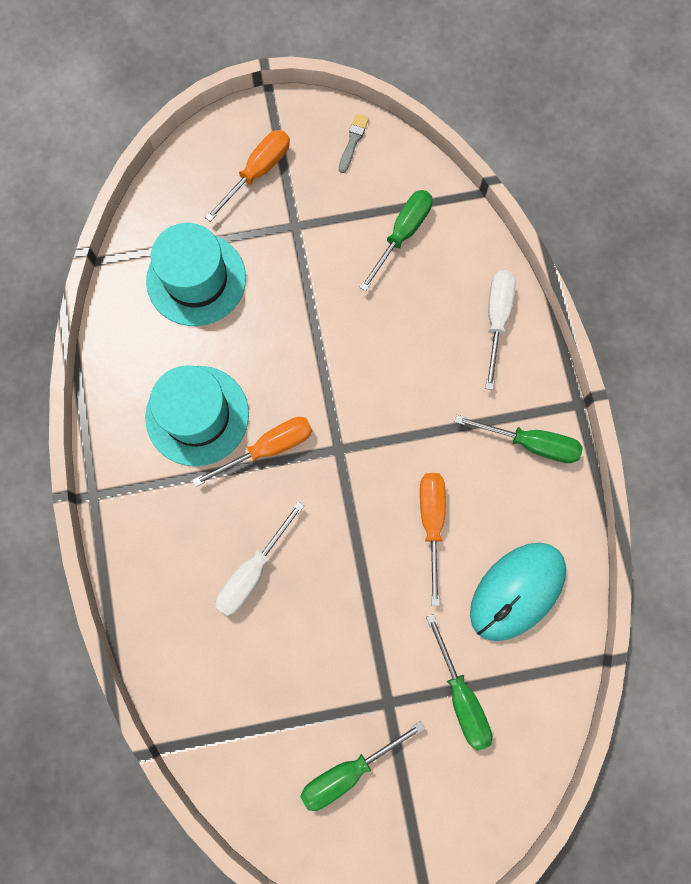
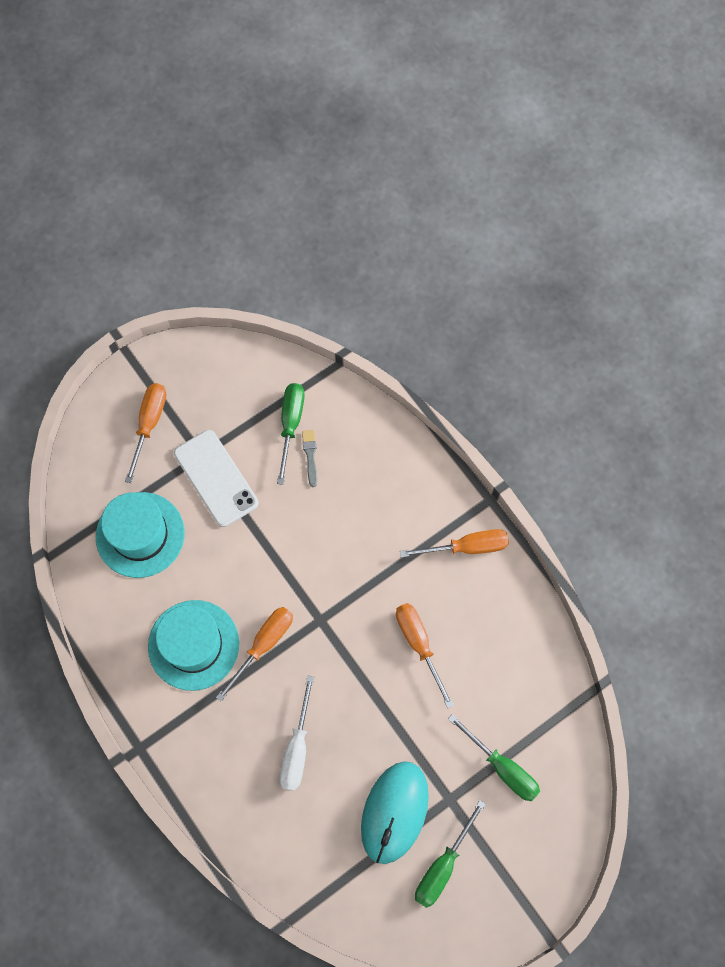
camera: 25 degrees left, 5 degrees down
(299, 256) = (216, 478): none -> white phone
(353, 141) = (215, 365): grey brush -> grey brush (310, 455)
(496, 319) = (396, 461): white screwdriver -> none
(517, 591) = (508, 667): turquoise mouse -> turquoise mouse (394, 812)
(530, 443) = (467, 547): green screwdriver -> orange screwdriver

